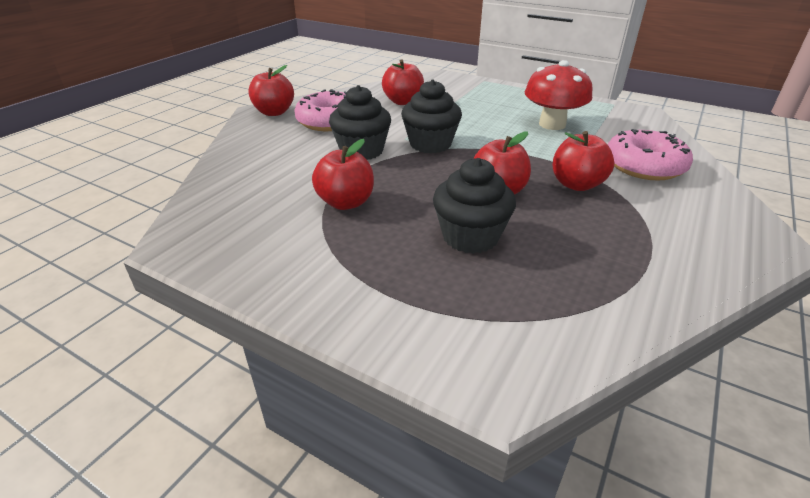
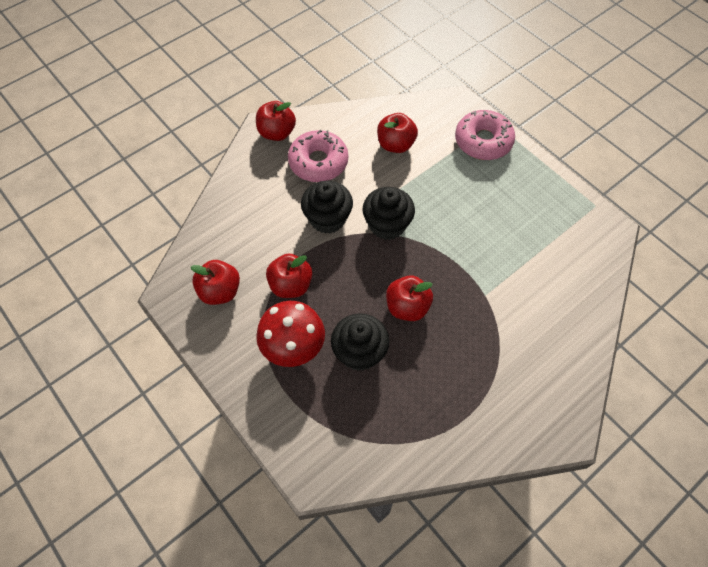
camera: 20 degrees right, 25 degrees up
(552, 124) = (510, 225): red mushroom -> red mushroom (293, 347)
(576, 184) = (473, 318): red apple -> red apple (220, 291)
(644, 166) = (546, 312): pink donut -> pink donut (483, 141)

